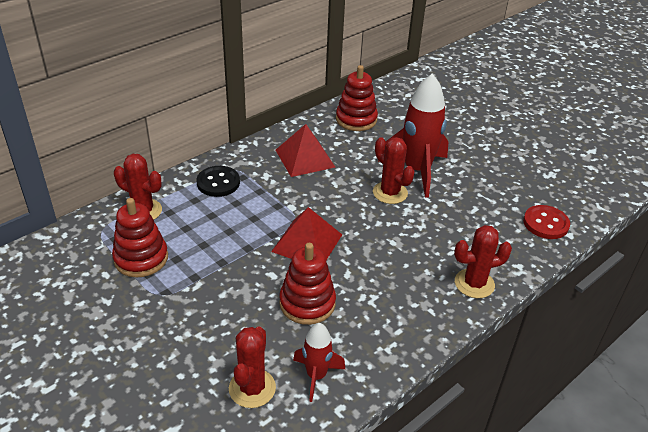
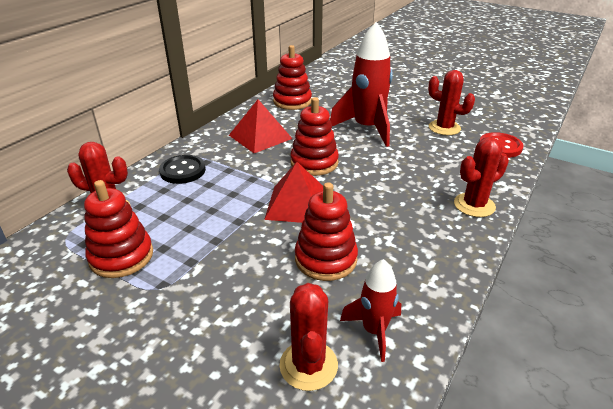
camera: 15 degrees left, 5 degrees down
(343, 201) = (314, 163): none -> red stacking toy
(390, 193) = (353, 149): red cactus -> red cactus (444, 128)

